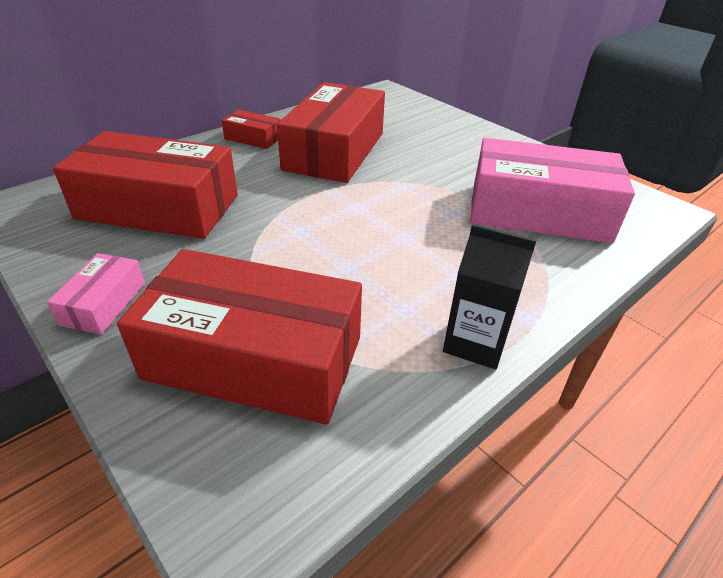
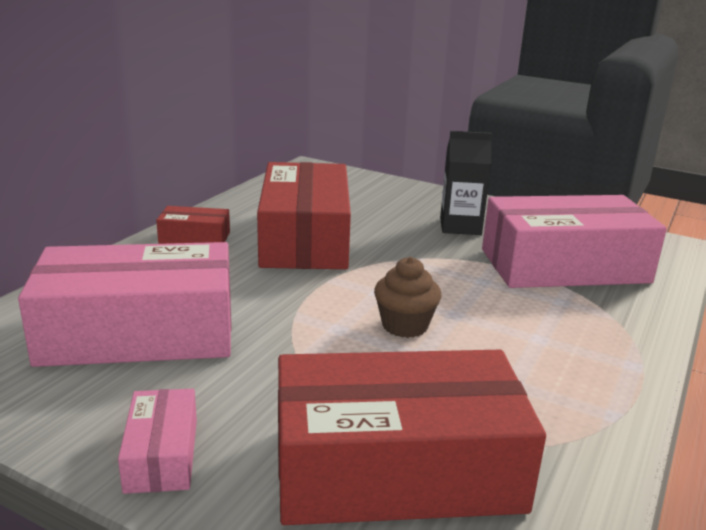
camera: 20 degrees left, 15 degrees down
(158, 207) = (138, 333): red box -> pink box
(355, 240) = (405, 325): none -> brown cupcake
(475, 342) = (605, 399): black carton -> black carton (460, 226)

